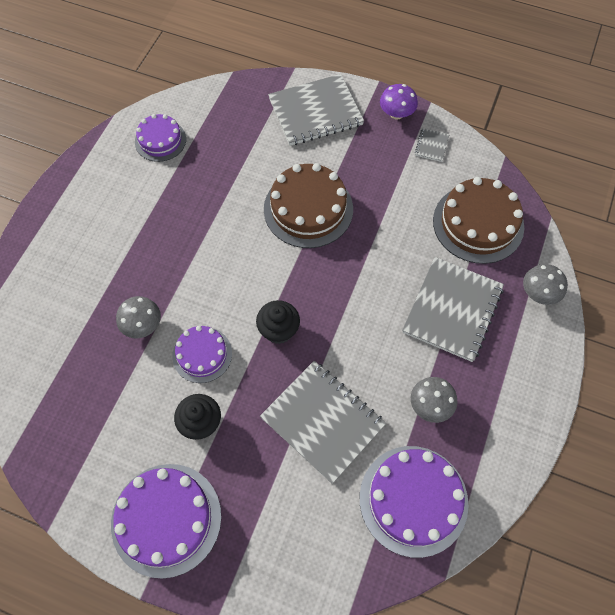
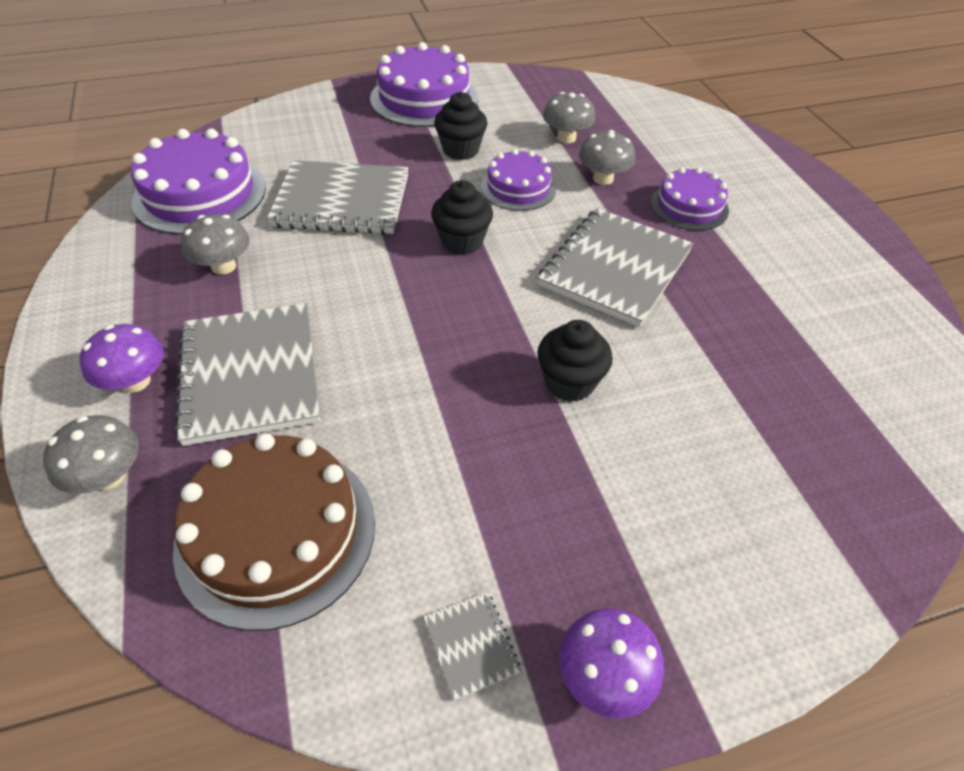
camera: 140 degrees right, 15 degrees down
(117, 384) = (566, 138): none -> grey mushroom
(160, 140) = (866, 345): purple cake -> purple cake (689, 206)
(308, 209) = (569, 382): brown cake -> black cupcake
(315, 112) = (743, 555): grey notebook -> grey notebook (615, 268)
(511, 343) = (135, 381): none -> purple mushroom

